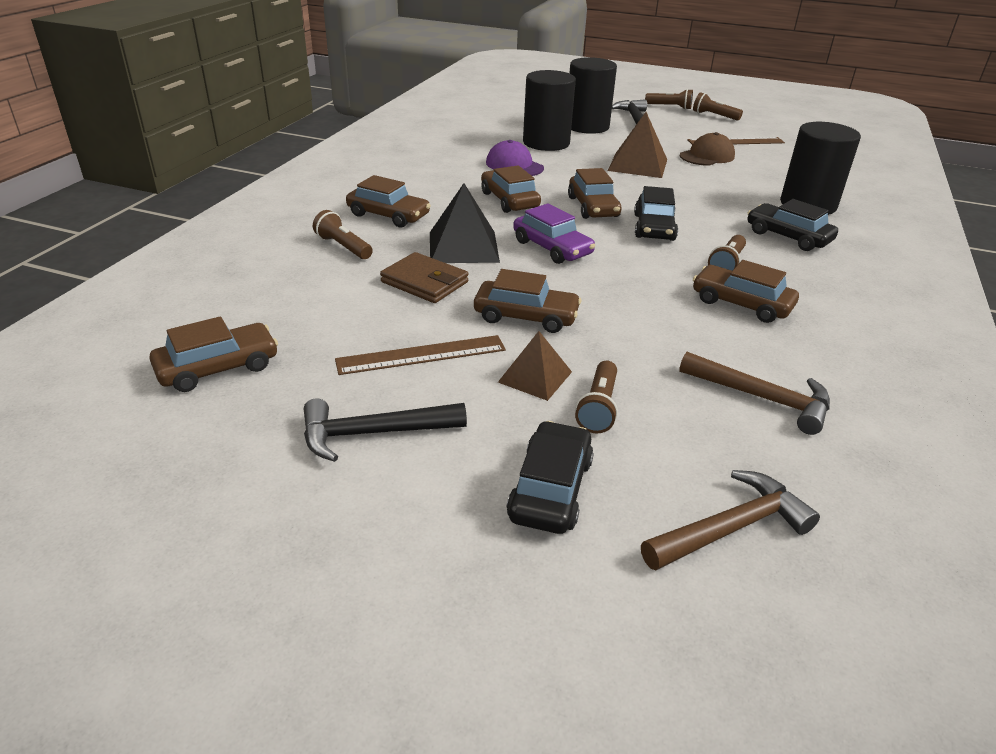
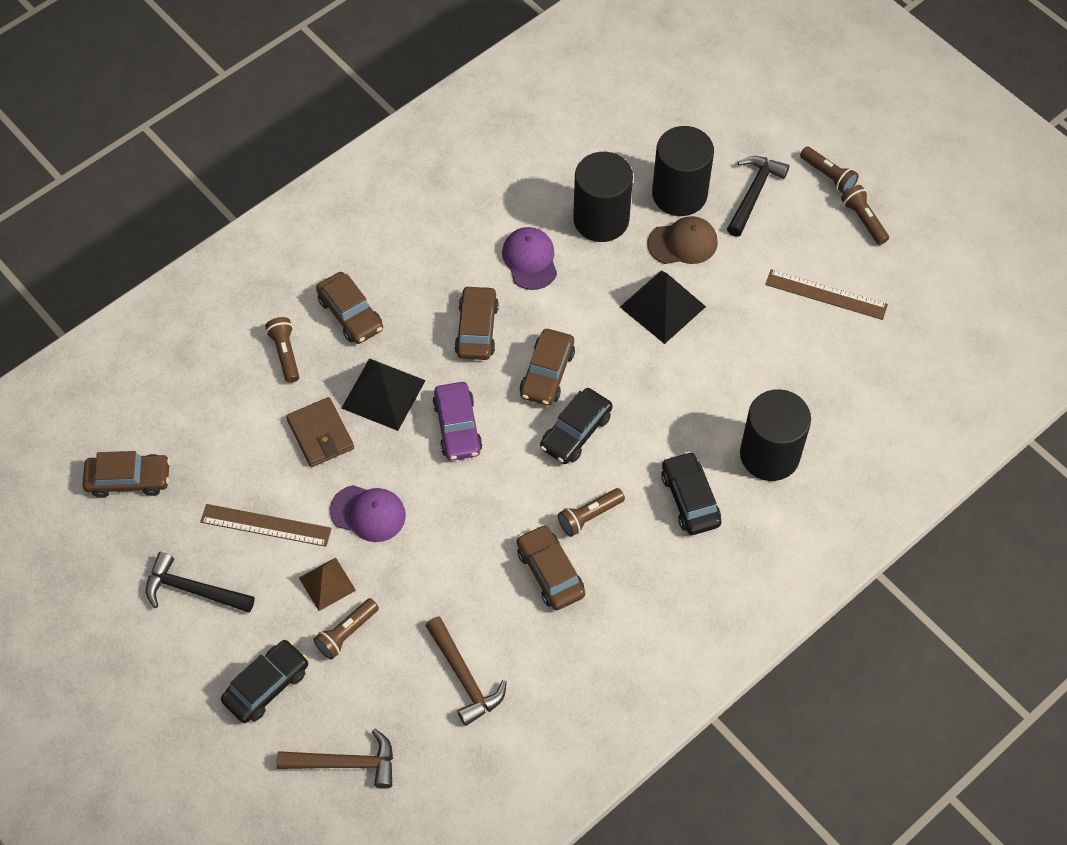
camera: 30 degrees right, 25 degrees up
(526, 316) = (368, 513): brown car -> purple cap
(638, 165) = (663, 306): brown pyramid -> black pyramid
(707, 156) = (758, 316): brown cap -> brown cap (683, 243)

